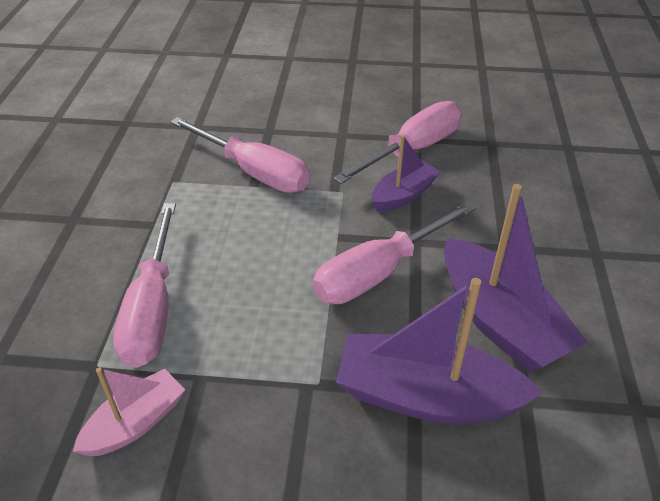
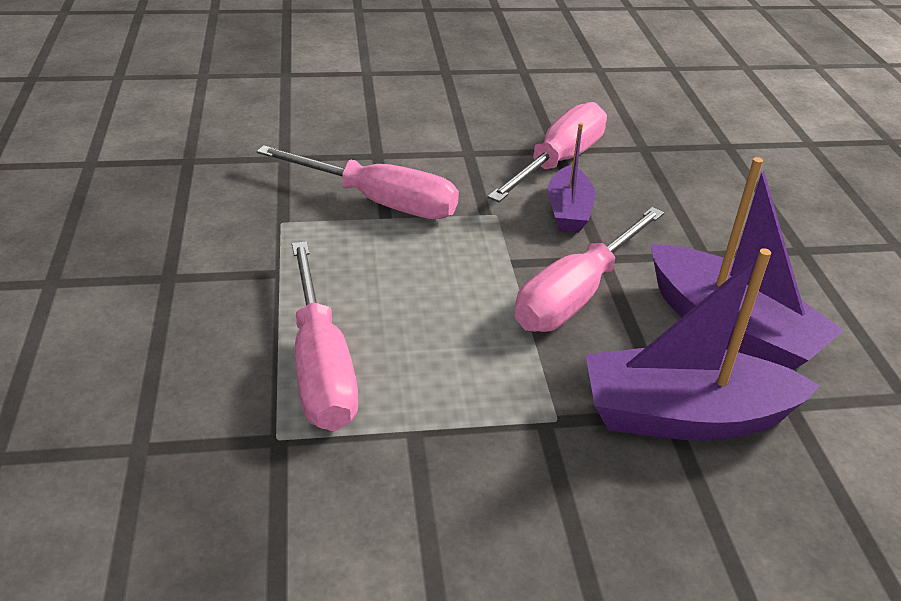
camera: 15 degrees left, 5 degrees down
(135, 423) = (356, 494): pink boat -> none
(403, 195) = (568, 211): purple boat -> purple boat turned 150 degrees clockwise

